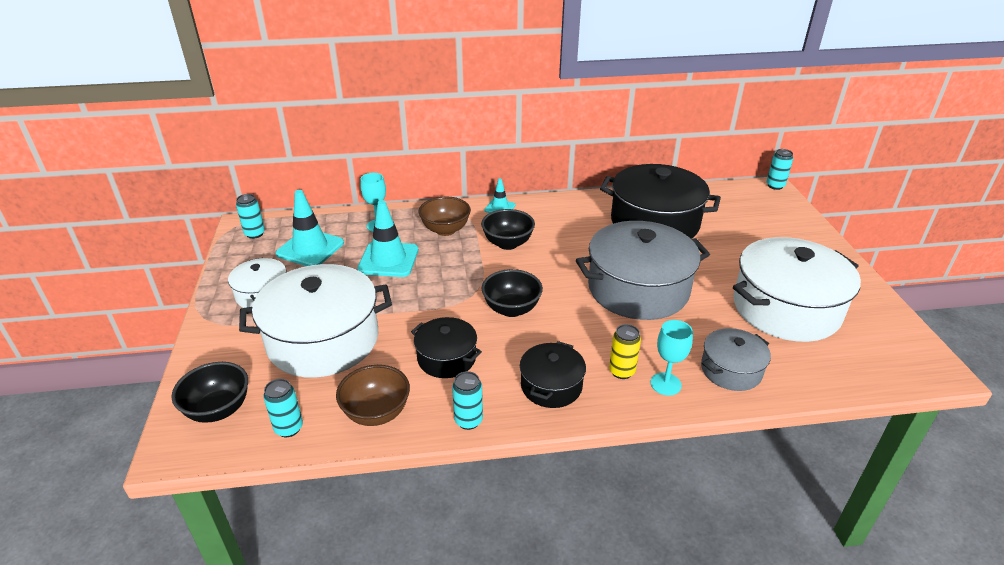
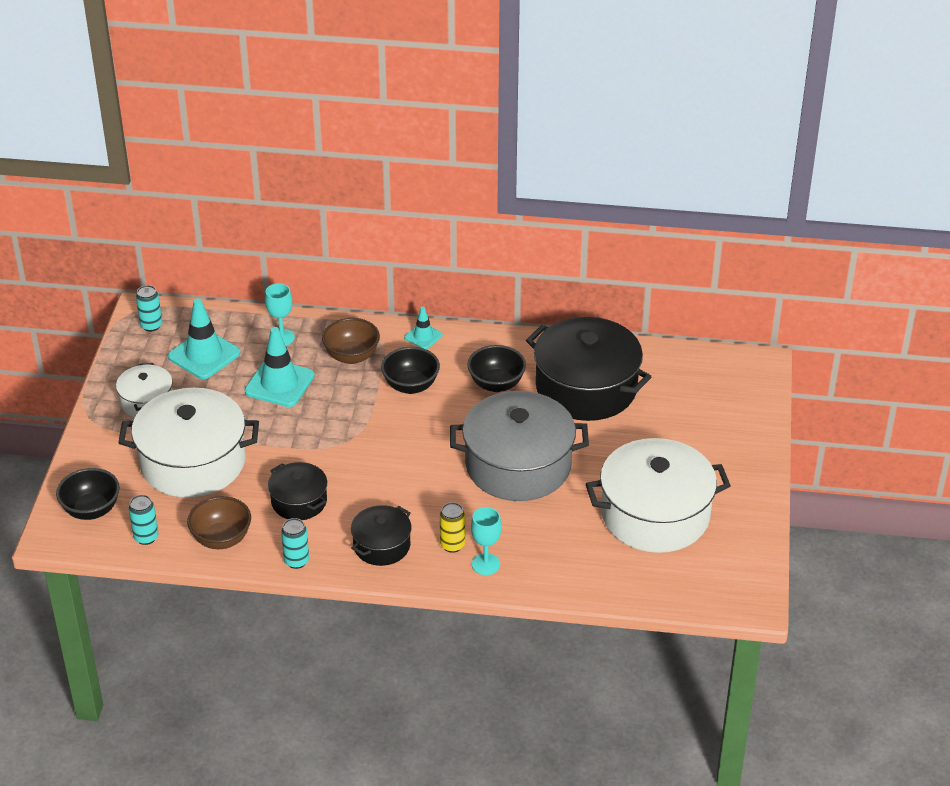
camera: 15 degrees right, 5 degrees up
(511, 309) = (380, 463): black bowl -> black bowl (496, 384)
(731, 370) = (555, 564): grey pot -> none
(775, 186) = (765, 361): turquoise can -> none

